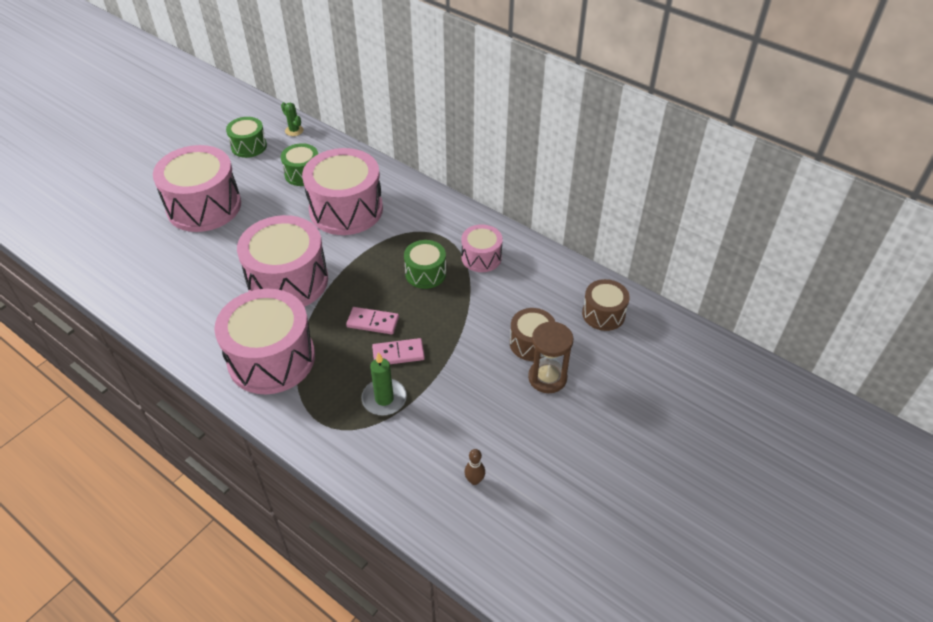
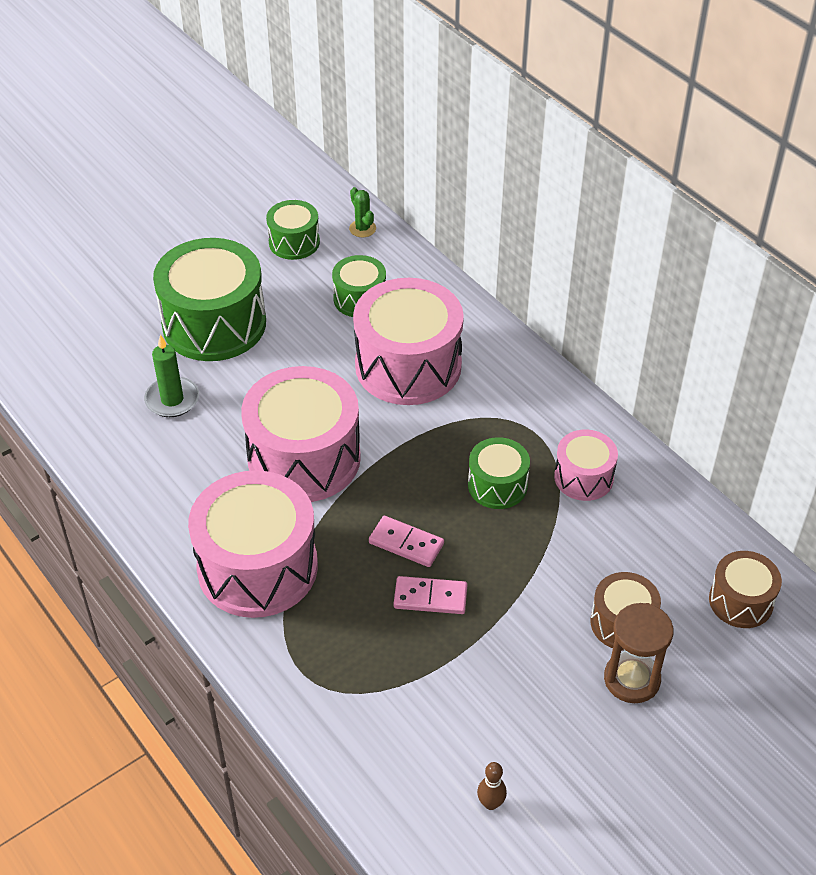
camera: 15 degrees right, 0 degrees up
(204, 206) = (214, 324): pink drum -> green drum
(384, 399) = (395, 658): green candle -> green candle (172, 399)

